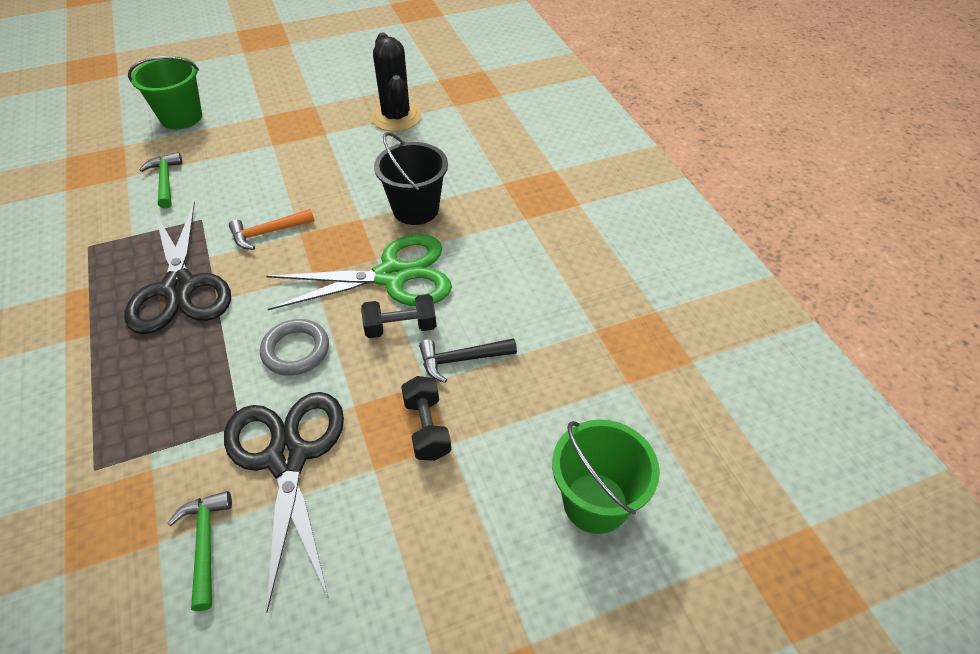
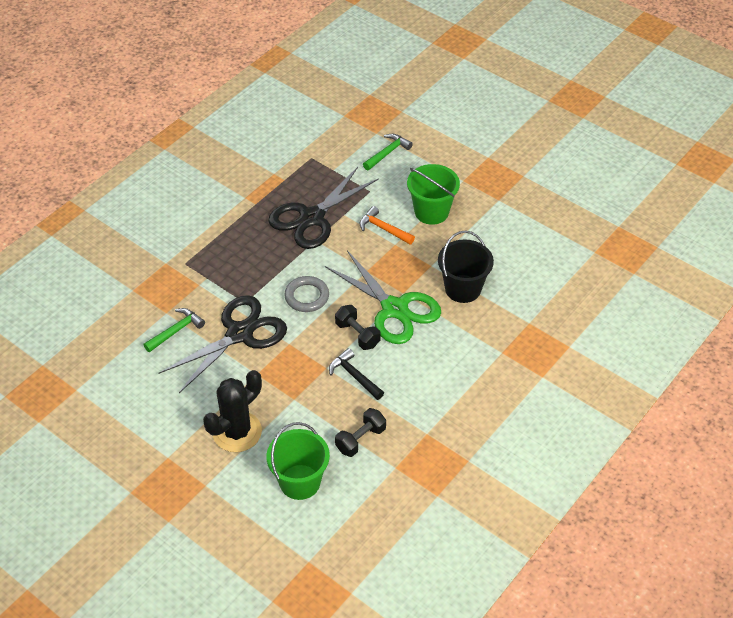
camera: 60 degrees right, 0 degrees up
(181, 117) = (450, 118): green bucket -> green bucket (431, 212)
(396, 117) = (550, 227): black cactus -> black cactus (237, 432)
(427, 428) = (296, 383): black dumbbell -> black dumbbell (360, 439)

